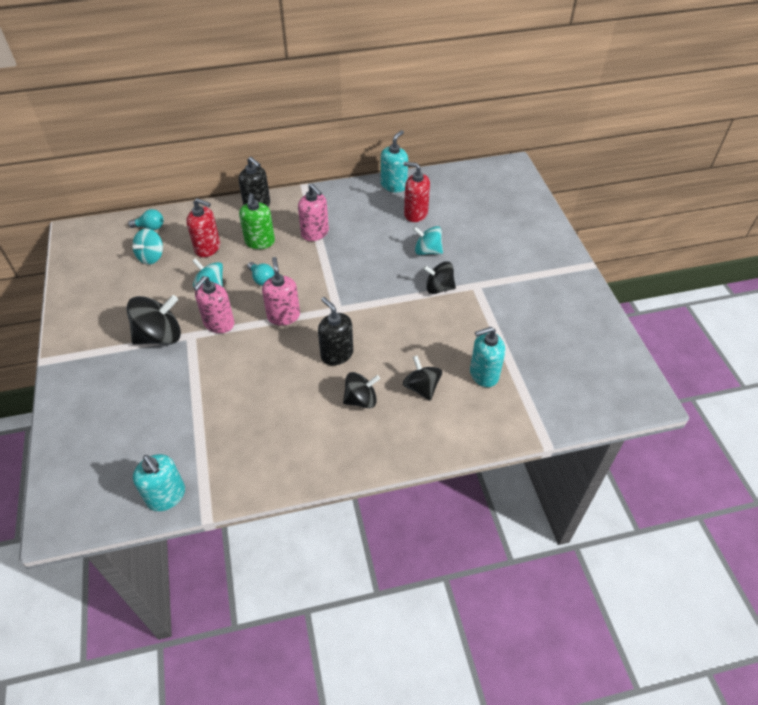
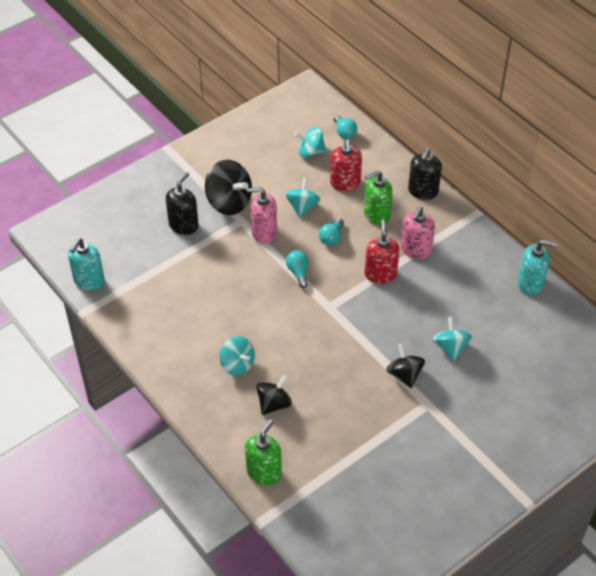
camera: 65 degrees right, 0 degrees up
(283, 316) = (298, 272): pink soap dispenser -> turquoise light bulb
(336, 354) = (277, 327): black soap dispenser -> black soap dispenser (183, 225)
(361, 399) = (237, 364): black spinning top -> turquoise spinning top
(415, 213) = (499, 318): red soap dispenser -> red soap dispenser (380, 274)
(483, 374) = (315, 447): turquoise soap dispenser -> none
(494, 423) = (264, 472): none -> green soap dispenser

